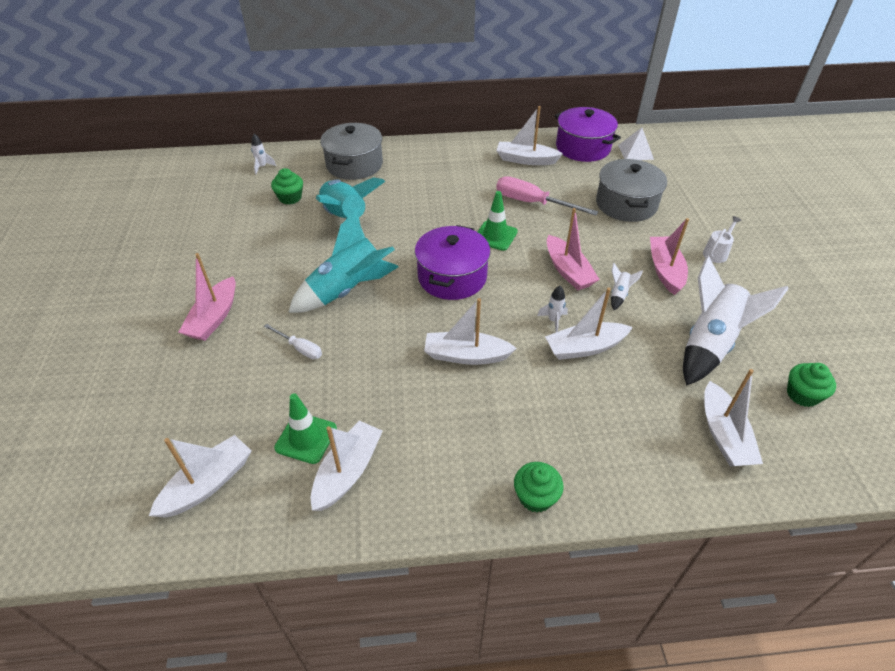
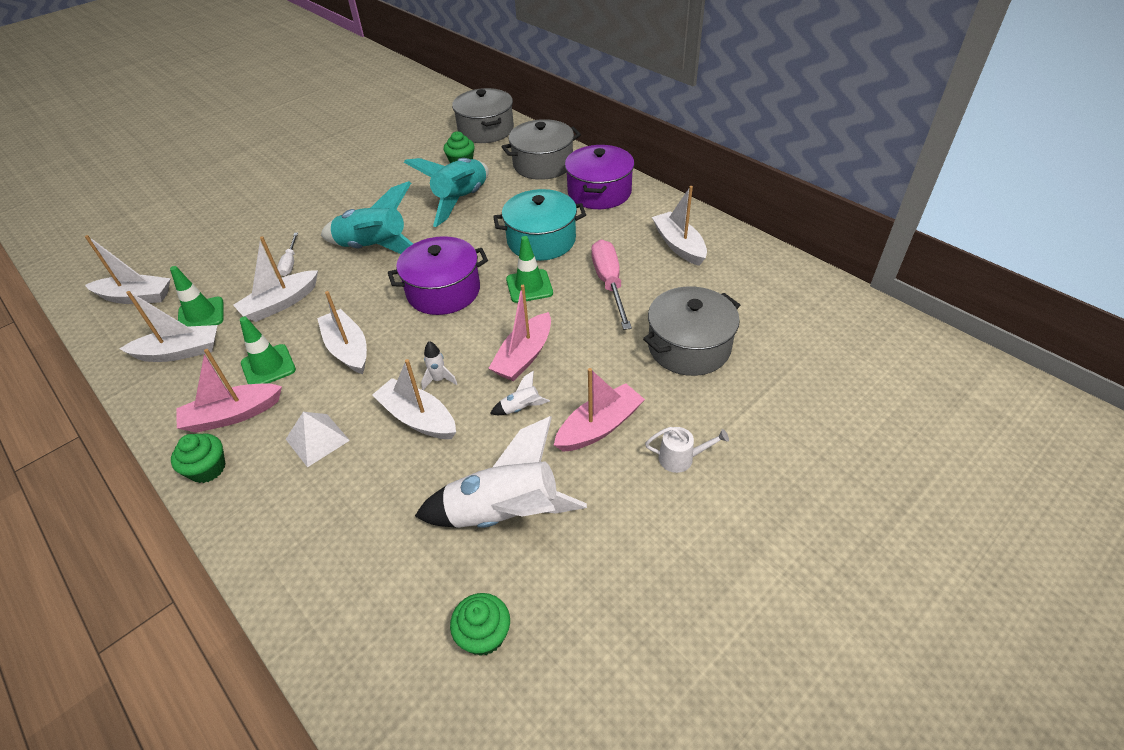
camera: 55 degrees right, 0 degrees up
(214, 317) = (293, 210): pink boat -> pink boat (232, 415)
(262, 167) = (486, 130): white rocket -> grey pot
(437, 413) = (268, 366): none -> green traffic cone
(448, 207) = (541, 240): none -> turquoise pot
(583, 147) = (757, 270): purple pot -> purple pot (599, 192)
(635, 152) = (805, 310): white pyramid -> white pyramid (317, 440)
(724, 434) = (367, 579): white boat -> white boat (281, 303)

